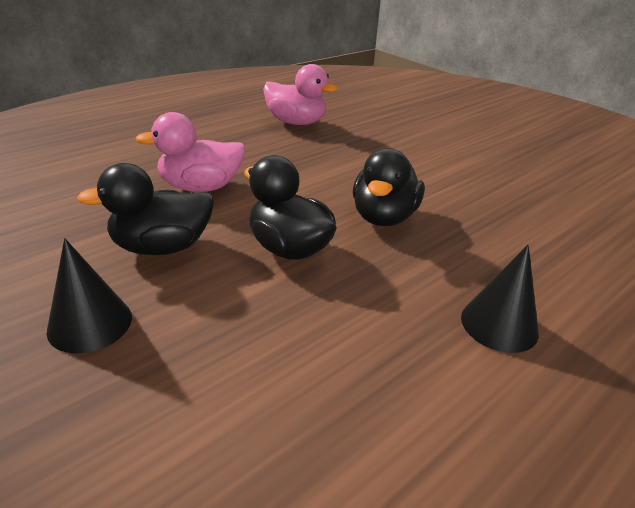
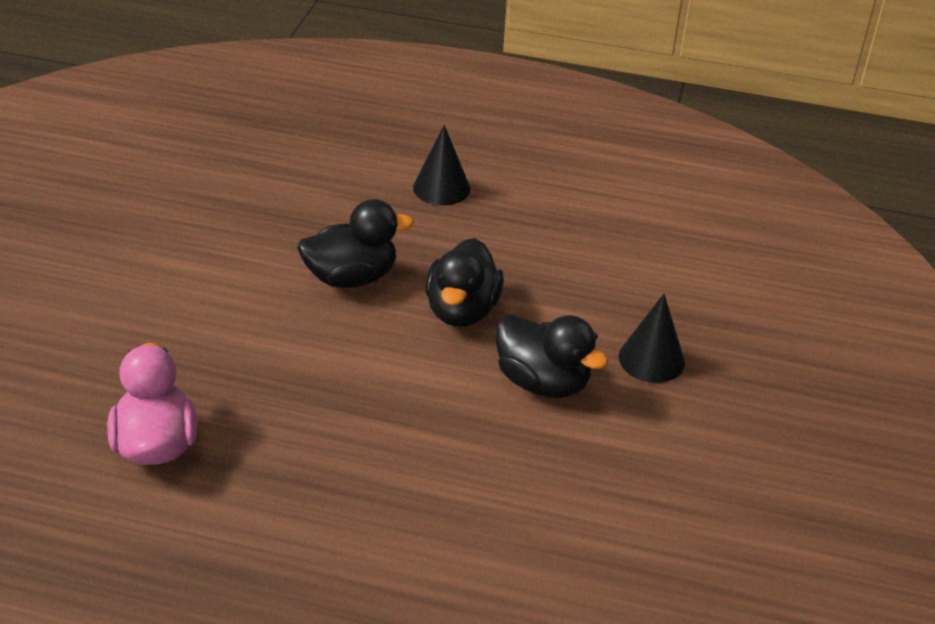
camera: 125 degrees left, 5 degrees up
(201, 187) = (425, 423): pink duck -> none

